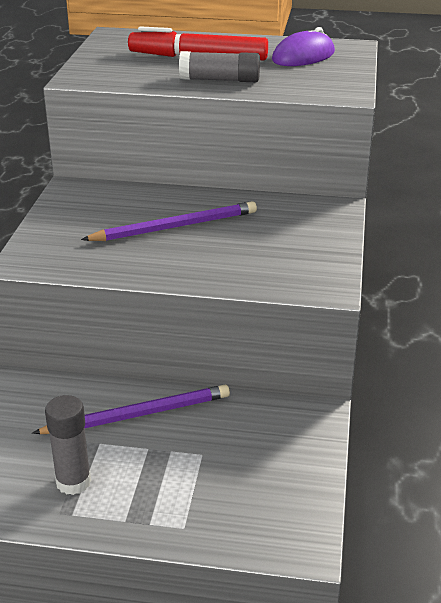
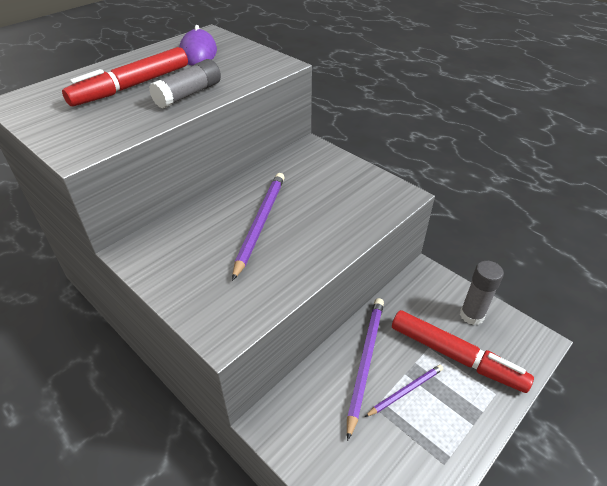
camera: 55 degrees left, 10 degrees up
(73, 482) = (415, 438): grey glue stick -> grey glue stick (471, 315)
(126, 456) = (405, 391): none -> purple pencil
(208, 479) = (455, 356): none -> red marker

